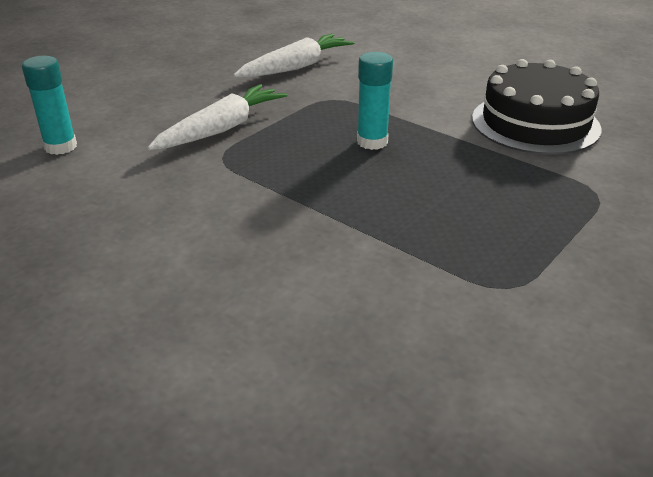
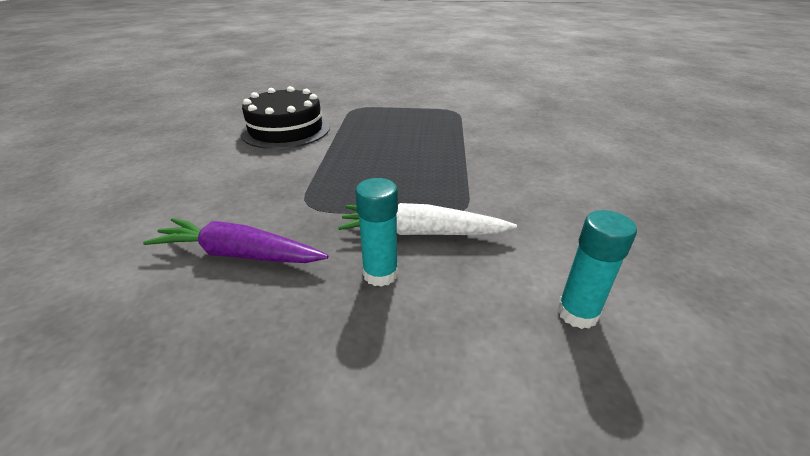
camera: 125 degrees left, 0 degrees up
(296, 67) = (238, 254): white carrot -> purple carrot
(372, 142) = (367, 166): turquoise glue stick -> turquoise glue stick (380, 274)

